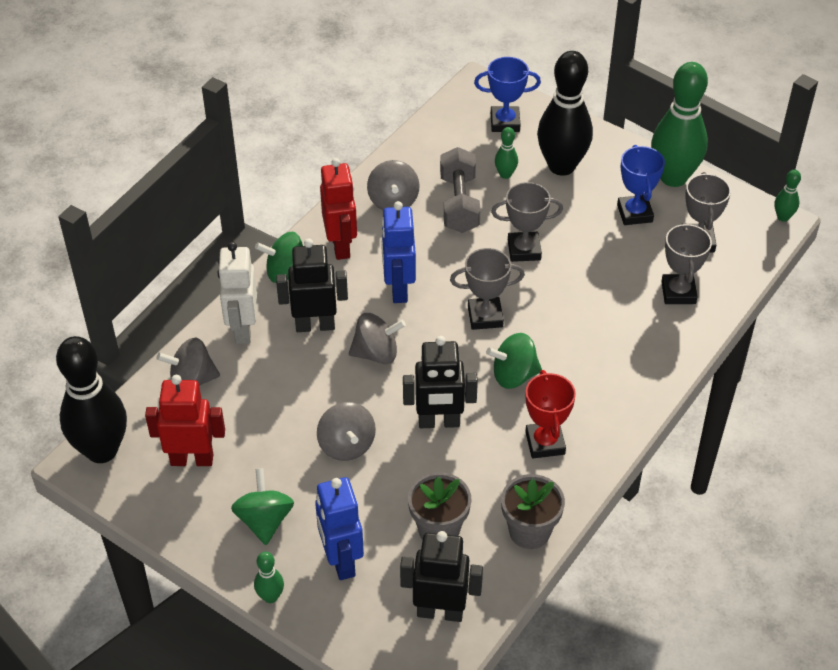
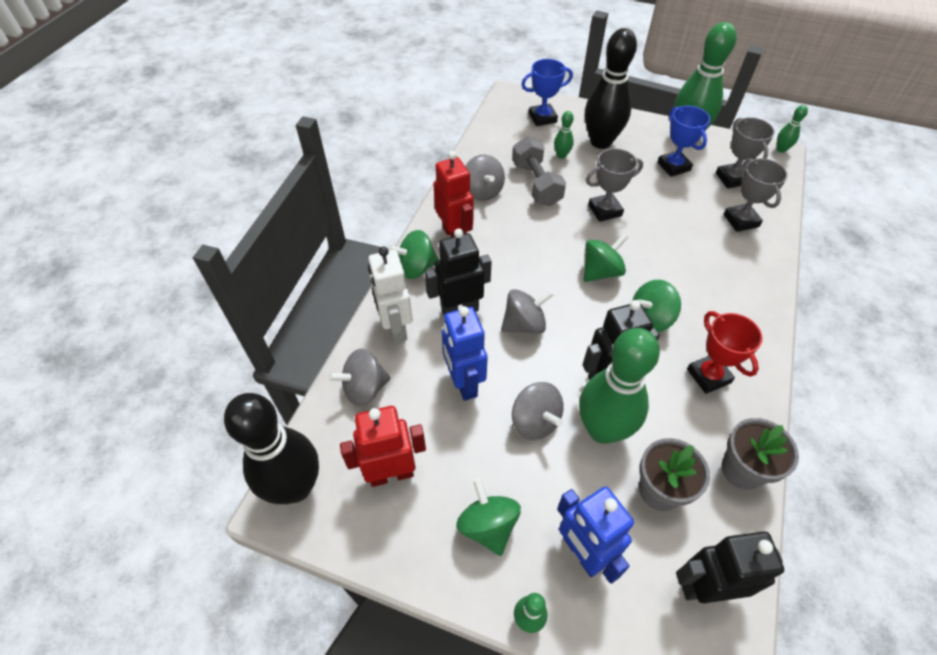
camera: 15 degrees left, 5 degrees up
(398, 289) = (518, 263): blue robot -> blue robot (464, 383)
(410, 467) = (602, 429): none -> green bowling pin
(485, 317) = (601, 272): grey trophy -> green spinning top

